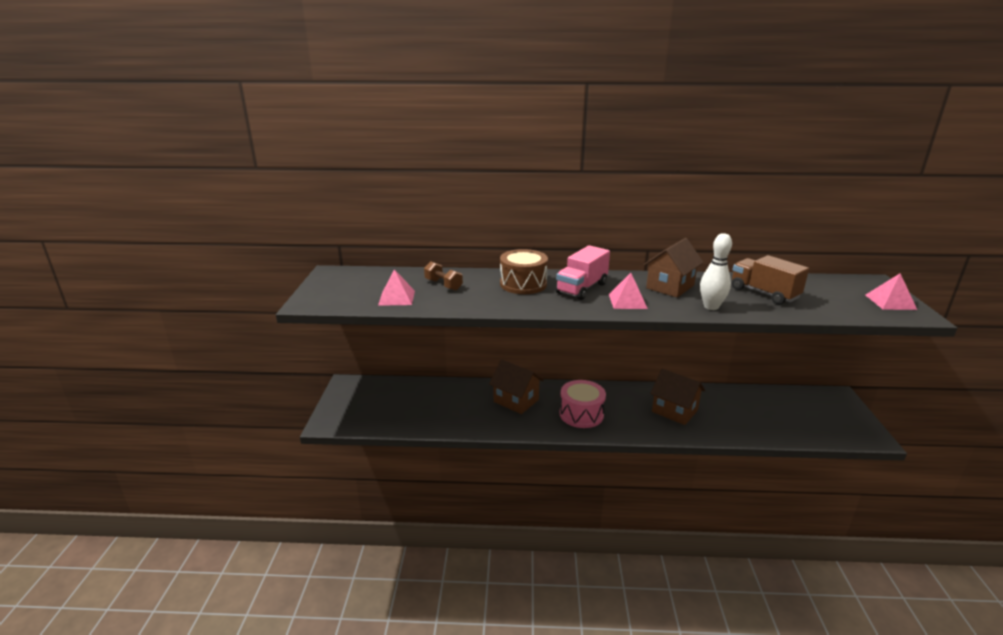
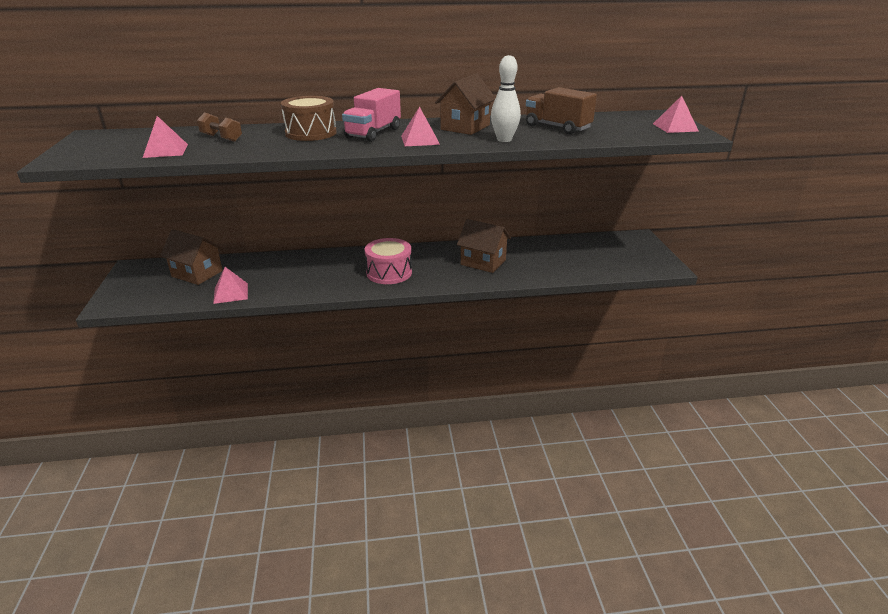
camera: 10 degrees left, 5 degrees up
(434, 422) = (230, 293): none -> pink pyramid
(516, 401) = (321, 267): brown house -> brown house (197, 273)

